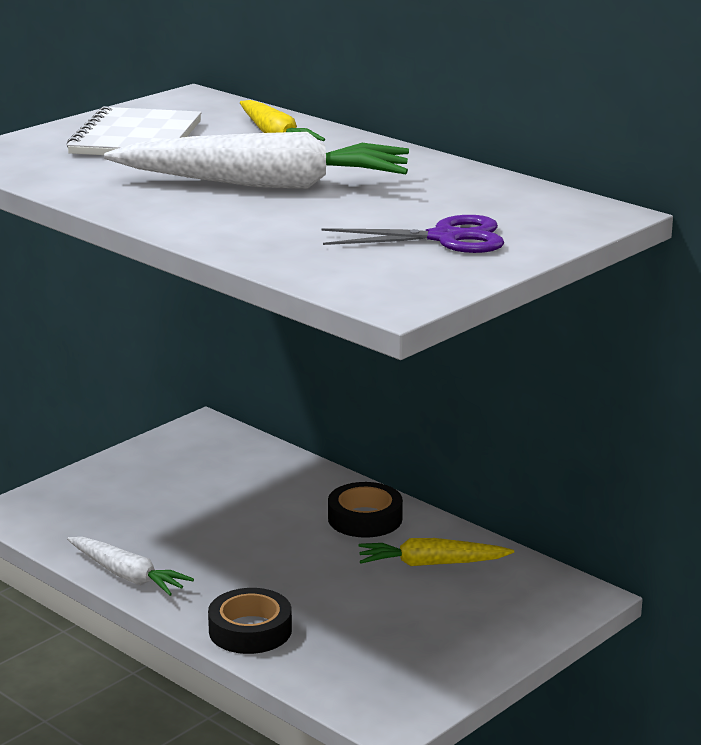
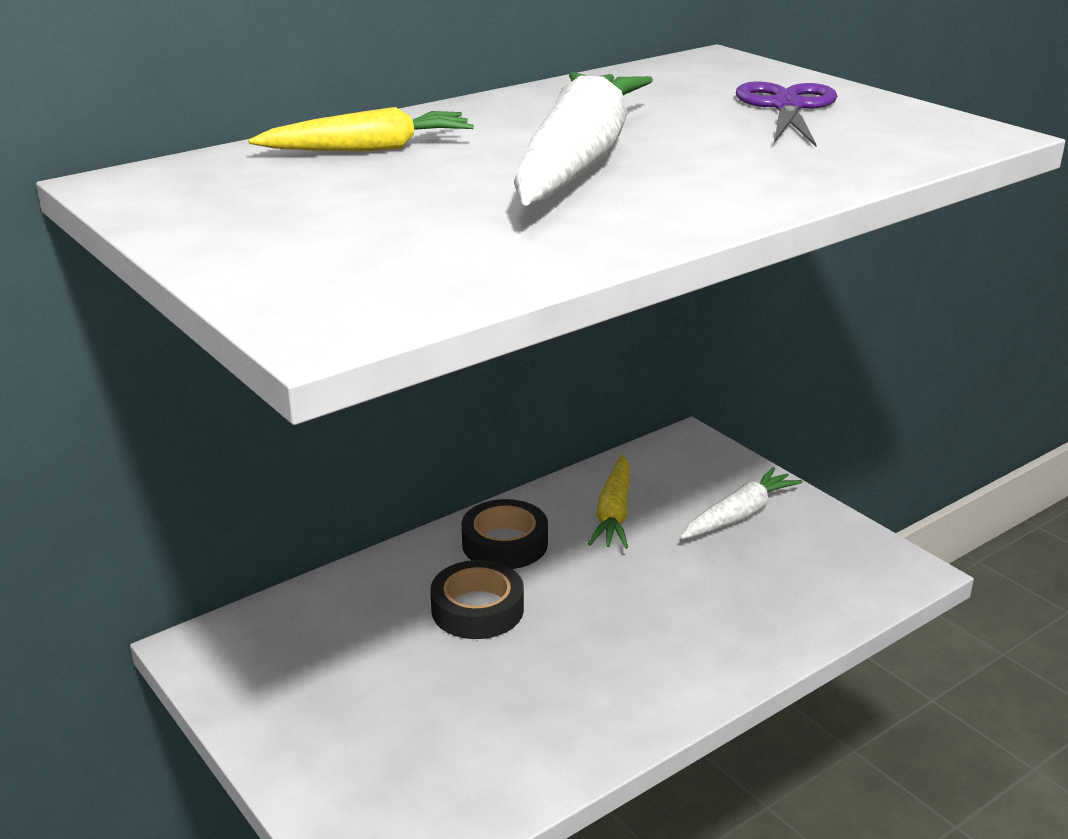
camera: 80 degrees left, 5 degrees up
(127, 576) = (596, 742): white carrot -> white carrot (739, 515)
(136, 138) = (316, 219): white notebook -> none
(250, 630) = (737, 647): black tape -> black tape (477, 609)

